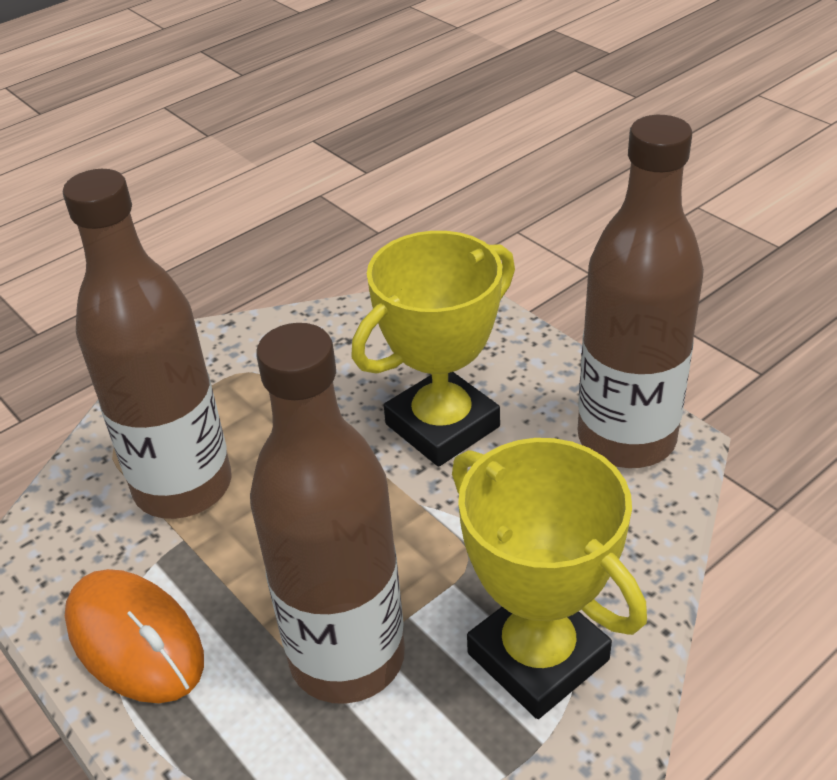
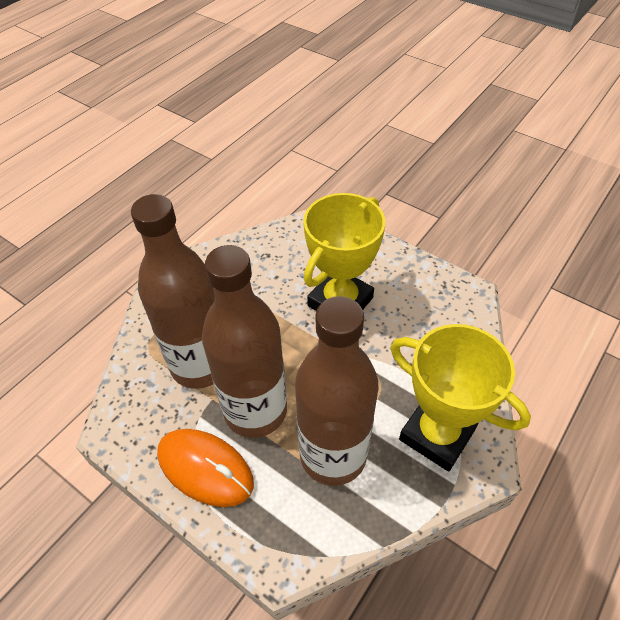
camera: 15 degrees left, 10 degrees up
(626, 438) = (444, 294): brown bottle -> brown bottle (255, 411)

